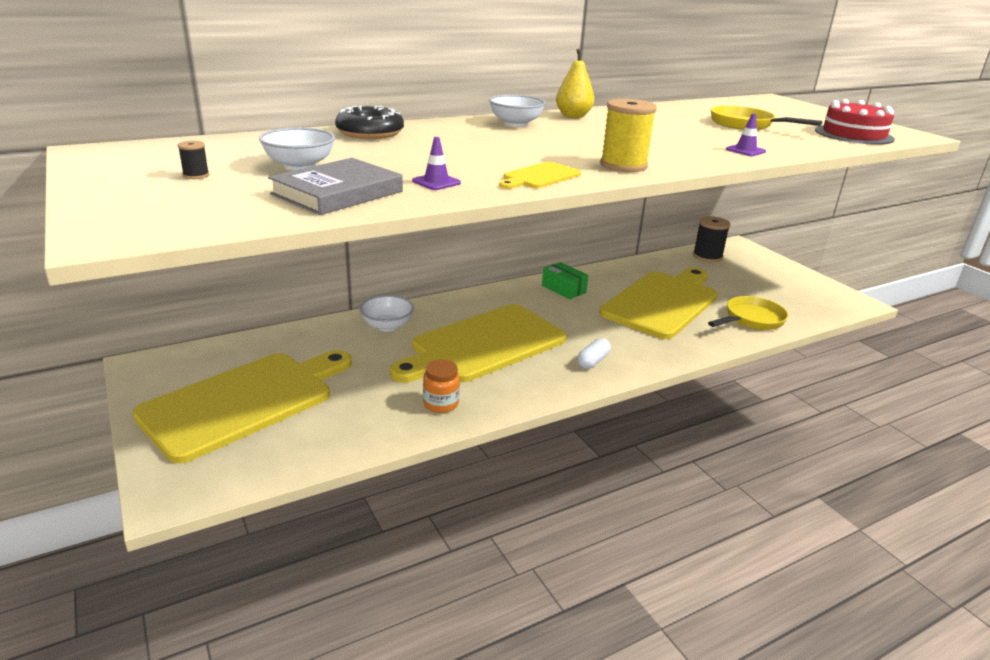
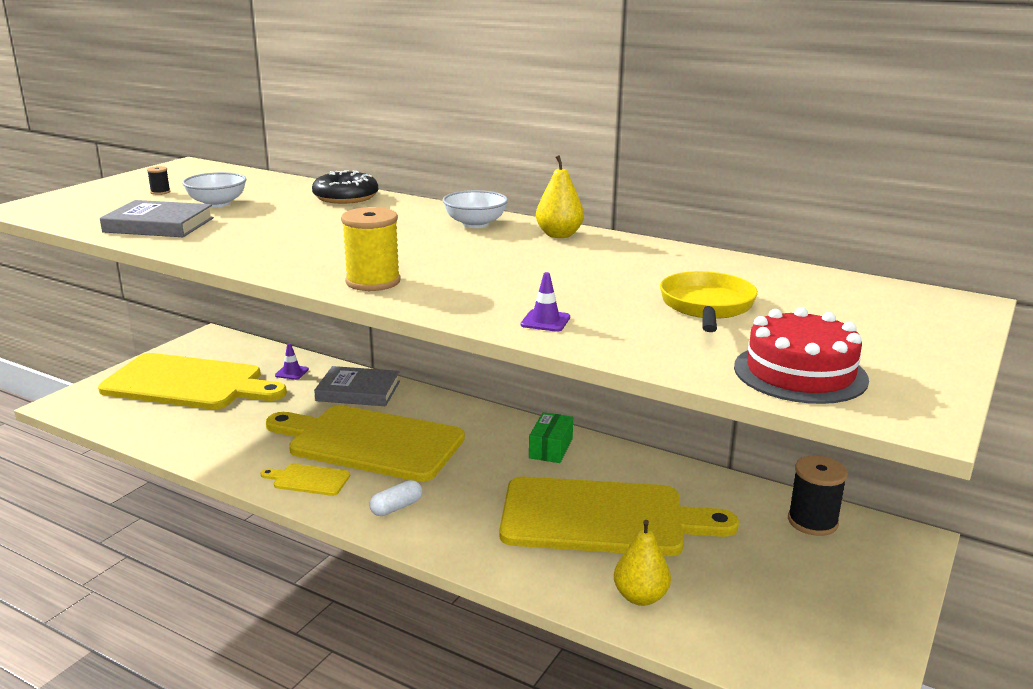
camera: 60 degrees right, 5 degrees down
(387, 326) = (358, 391): white bowl -> grey book
(436, 182) = (221, 240): purple traffic cone -> purple traffic cone (291, 372)
(441, 404) = (244, 455): orange jar -> none
(539, 176) = (283, 262): yellow cutting board -> yellow cutting board (308, 480)
(593, 361) = (396, 507): white capsule -> white capsule turned 45 degrees counterclockwise
(751, 319) = (640, 597): yellow pan -> yellow pear

